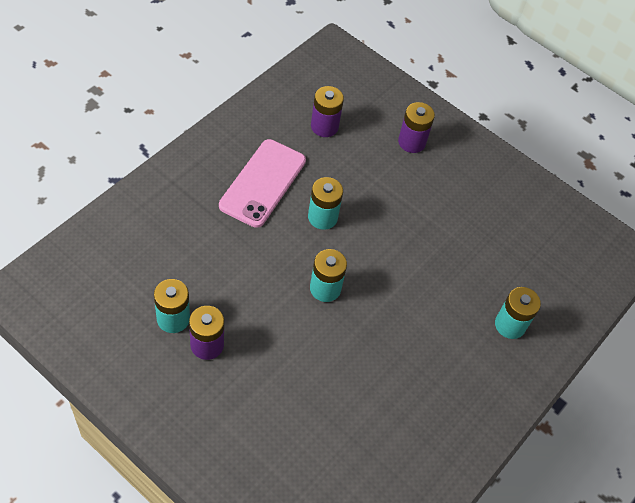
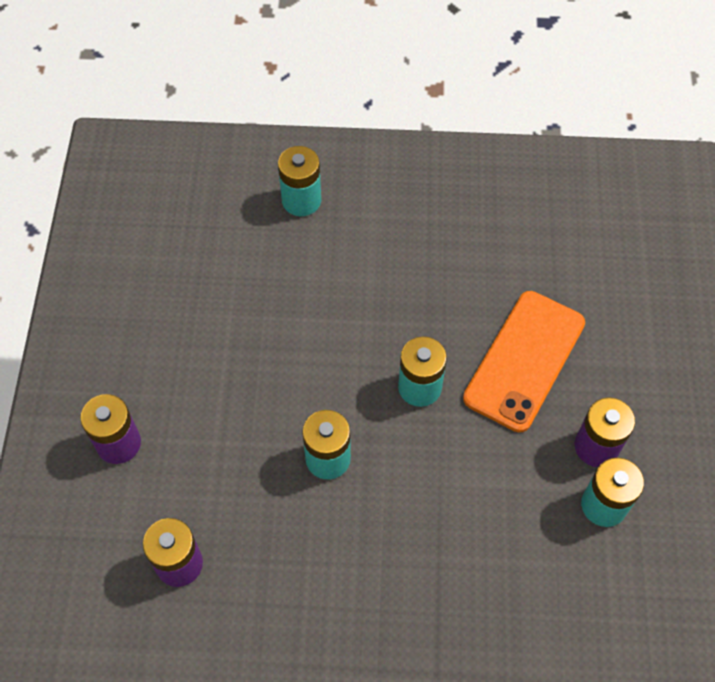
camera: 120 degrees left, 5 degrees up
(263, 183) = (339, 564): pink phone -> none
(293, 354) = (524, 360): none -> orange phone

